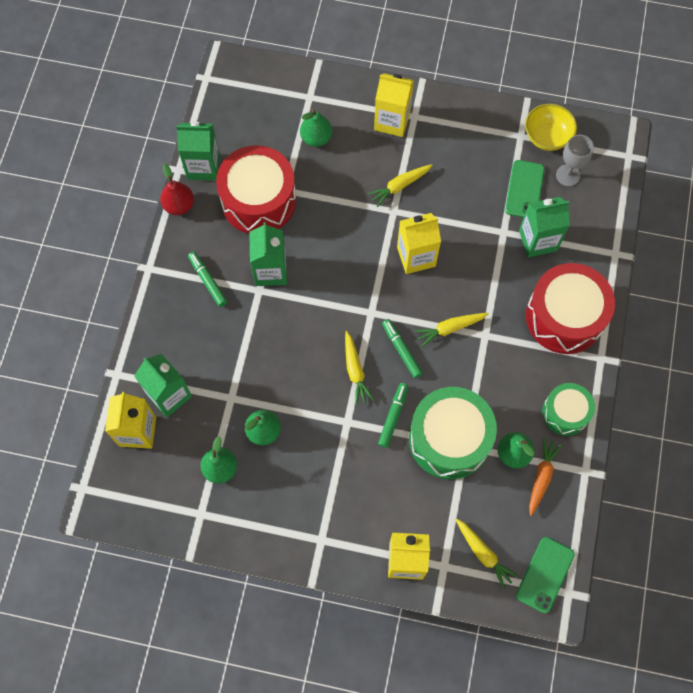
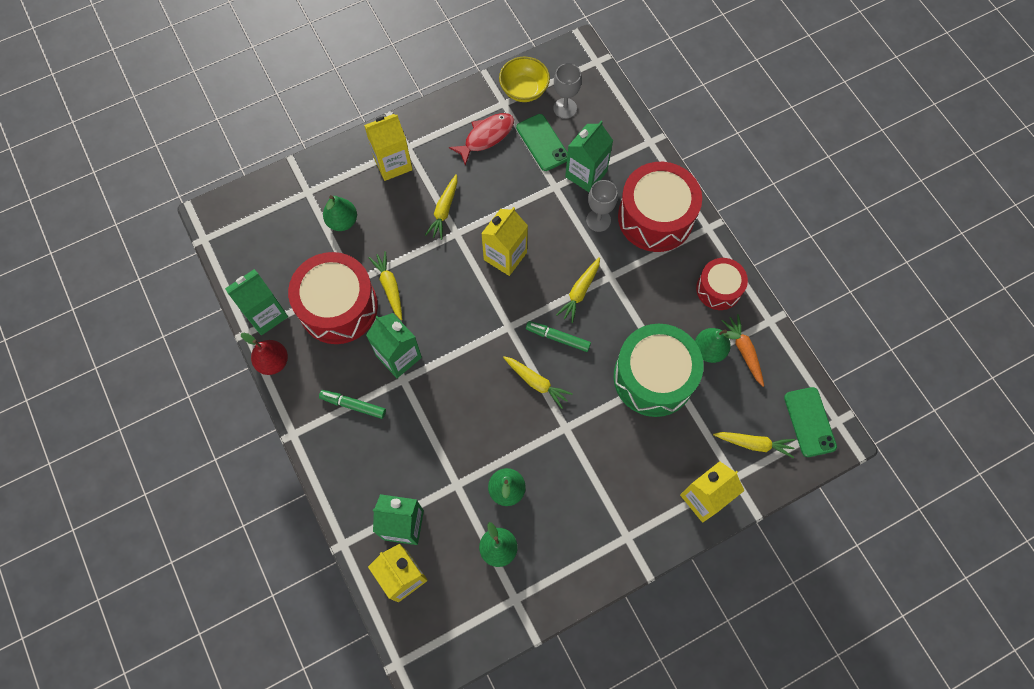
camera: 40 degrees left, 0 degrees up
(308, 214) = (389, 287): none -> yellow carrot
(393, 416) = (597, 394): green marker -> none
(483, 152) = (486, 137): none -> red fish
(515, 284) = (598, 220): none -> grey goblet
(565, 413) = (718, 289): green drum -> red drum

